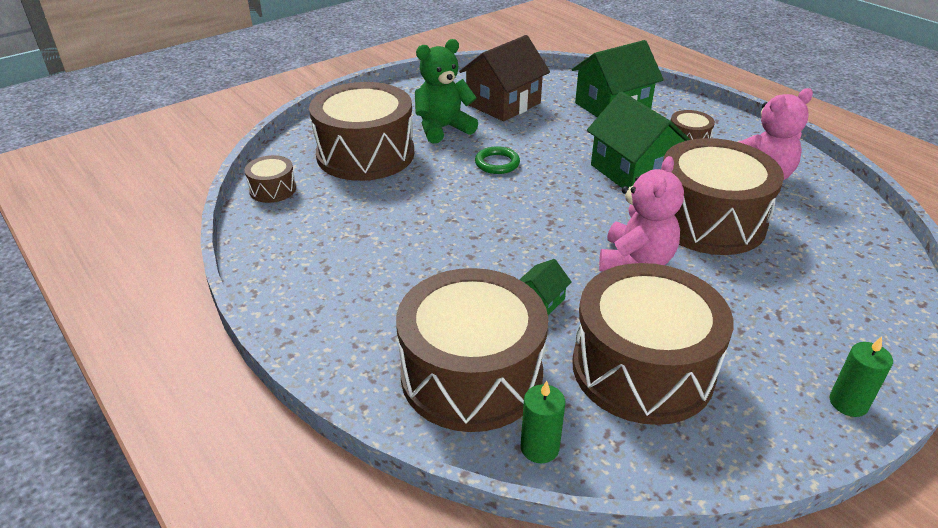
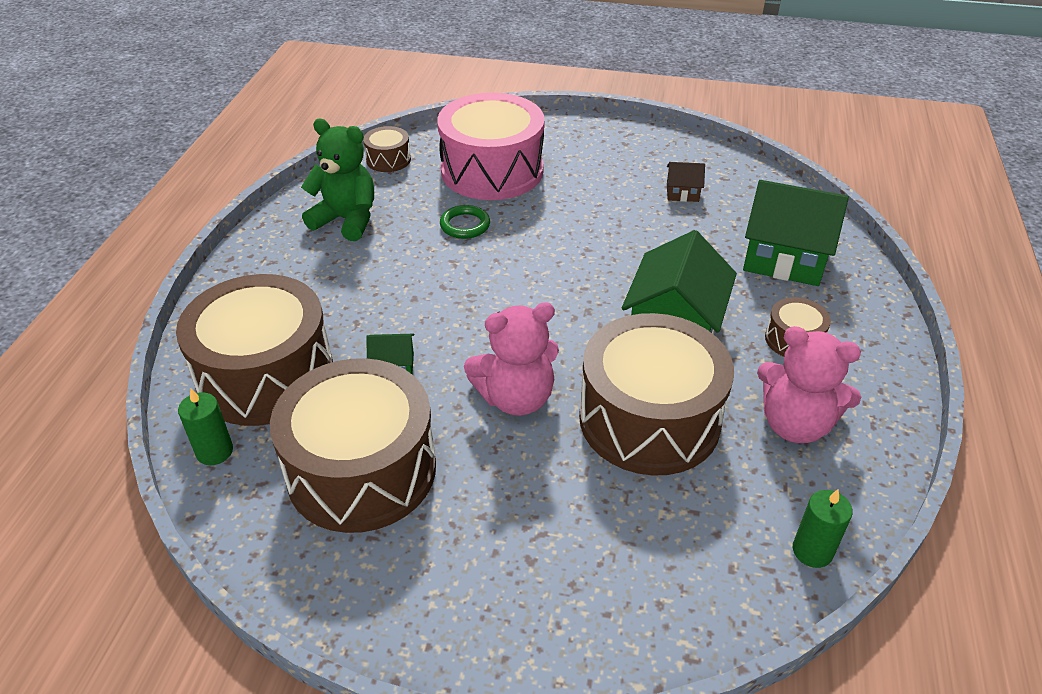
camera: 50 degrees right, 5 degrees up
(365, 154) = (492, 170): brown drum -> pink drum
(443, 128) = (587, 185): green teddy bear -> green teddy bear (346, 220)
(497, 163) = (572, 242): green ring -> green ring (465, 225)
(503, 104) = (682, 193): brown house -> brown house, size x0.46
(848, 403) = (442, 640): green candle -> green candle (812, 551)

